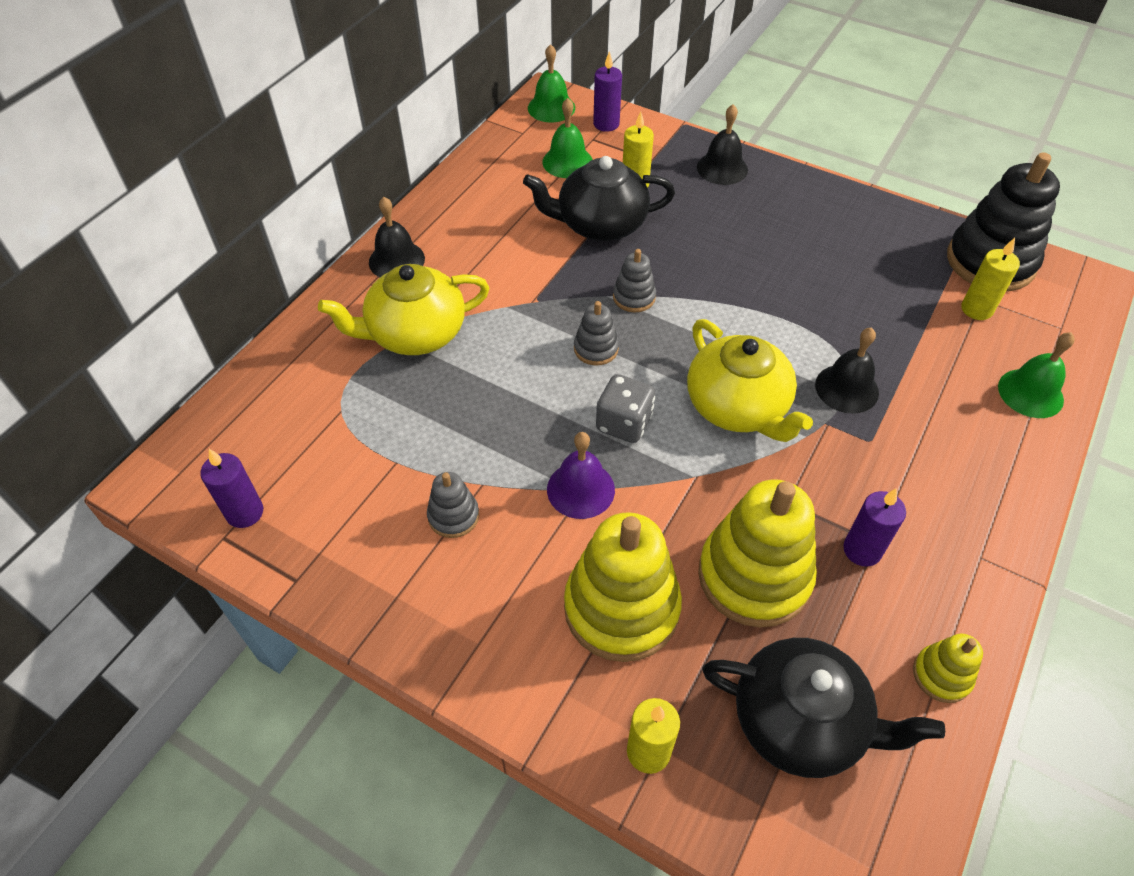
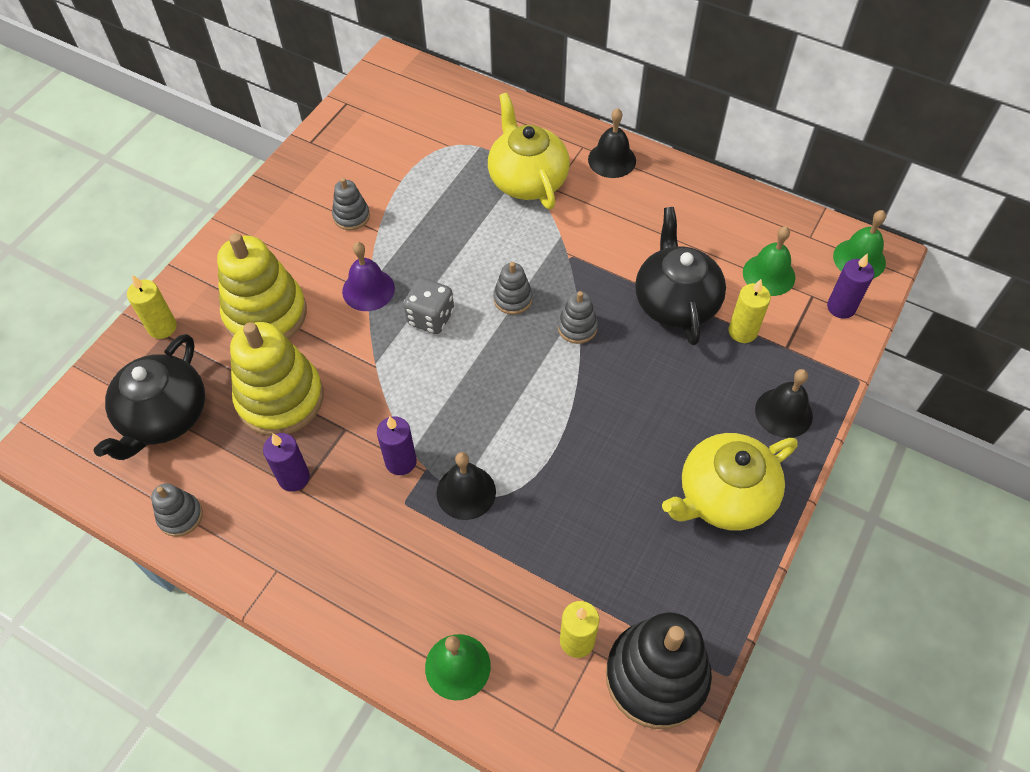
camera: 90 degrees right, 5 degrees up
(245, 512) = (364, 110): purple candle -> purple candle (401, 461)
(738, 407) = (445, 401): yellow teapot -> yellow teapot (724, 496)
(941, 675) = (180, 516): yellow stacking toy -> grey stacking toy

